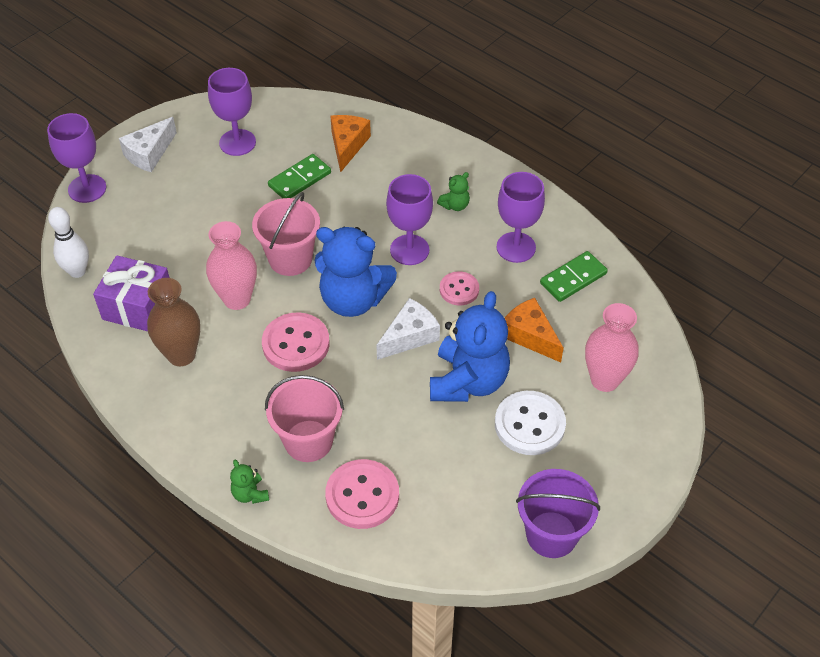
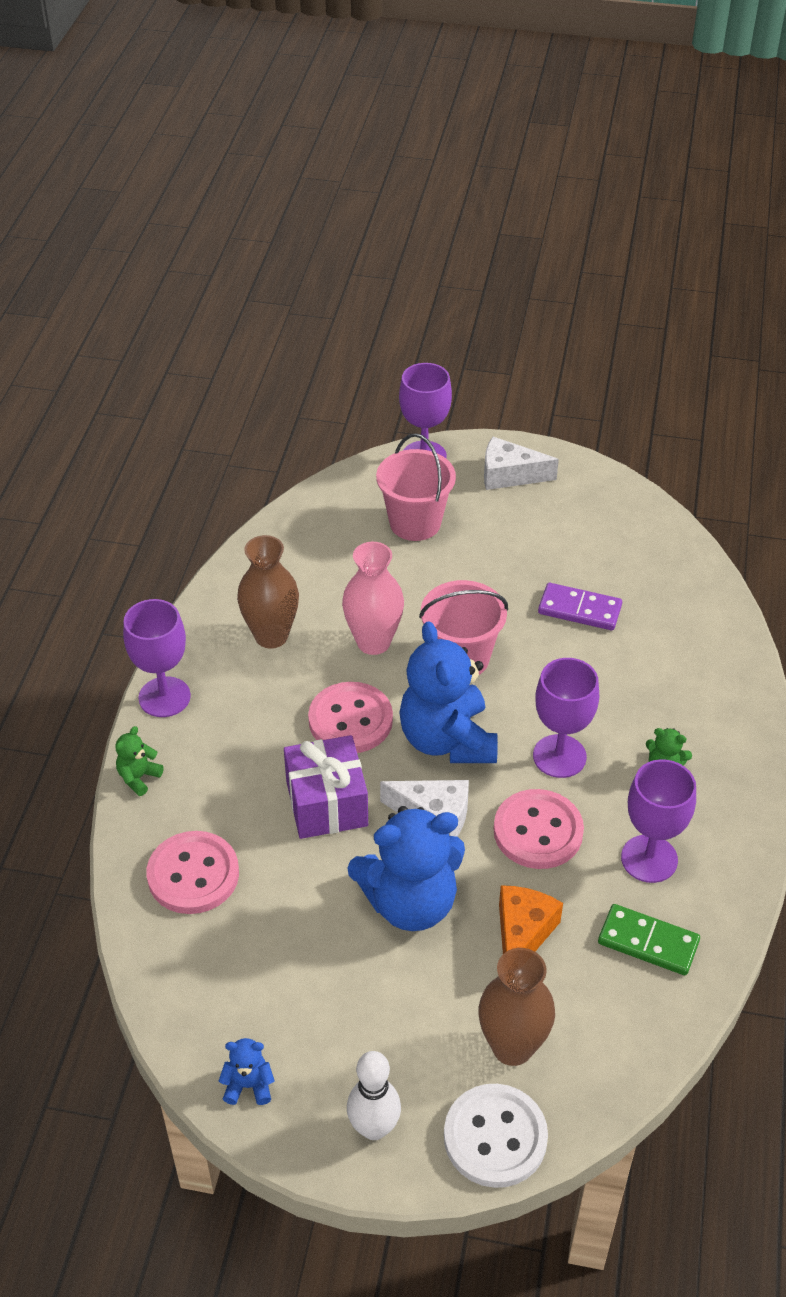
camera: 60 degrees right, 5 degrees down
(77, 271) = (316, 506): white bowling pin -> white bowling pin (374, 1128)
(138, 306) = (306, 572): purple gift -> purple gift (326, 803)
(237, 142) = (586, 533): purple goblet -> purple goblet (164, 697)
(300, 179) = (579, 610): green domino -> purple domino
(308, 441) = (233, 793): pink bucket -> pink bucket (415, 523)
(347, 145) = (667, 625): orange cheese -> none
(459, 289) = (538, 831): pink button -> pink button, size x1.63
(529, 424) = (390, 993): white button -> white button (495, 1137)
(551, 534) = (248, 1085): purple bucket -> blue teddy bear
(605, 380) = (512, 1047): pink vase -> brown vase

